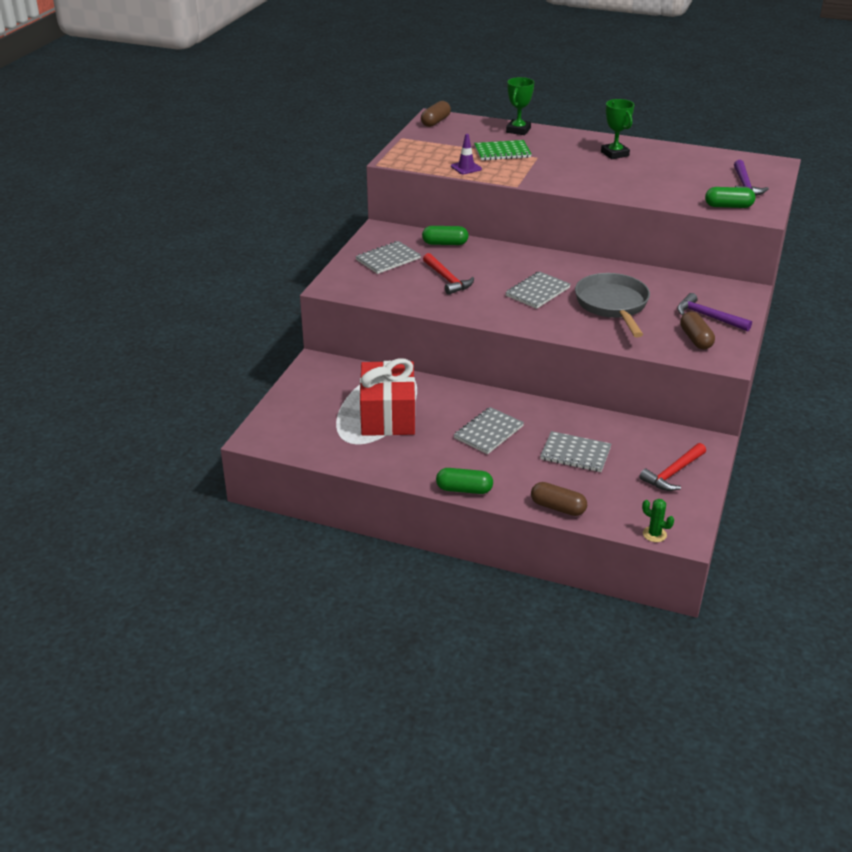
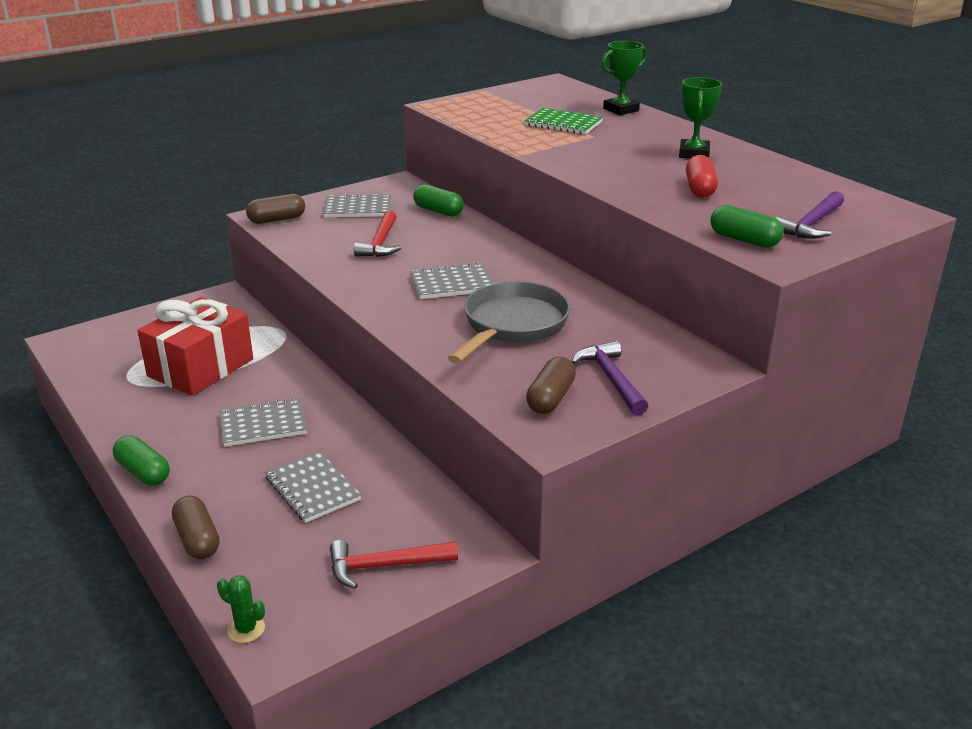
camera: 35 degrees right, 5 degrees down
(435, 122) = (546, 85): brown capsule -> brown capsule (277, 219)
(466, 168) = (496, 127): purple traffic cone -> none
(654, 534) = (246, 629): green cactus -> green cactus turned 45 degrees counterclockwise
(656, 179) = (700, 189): none -> red capsule

